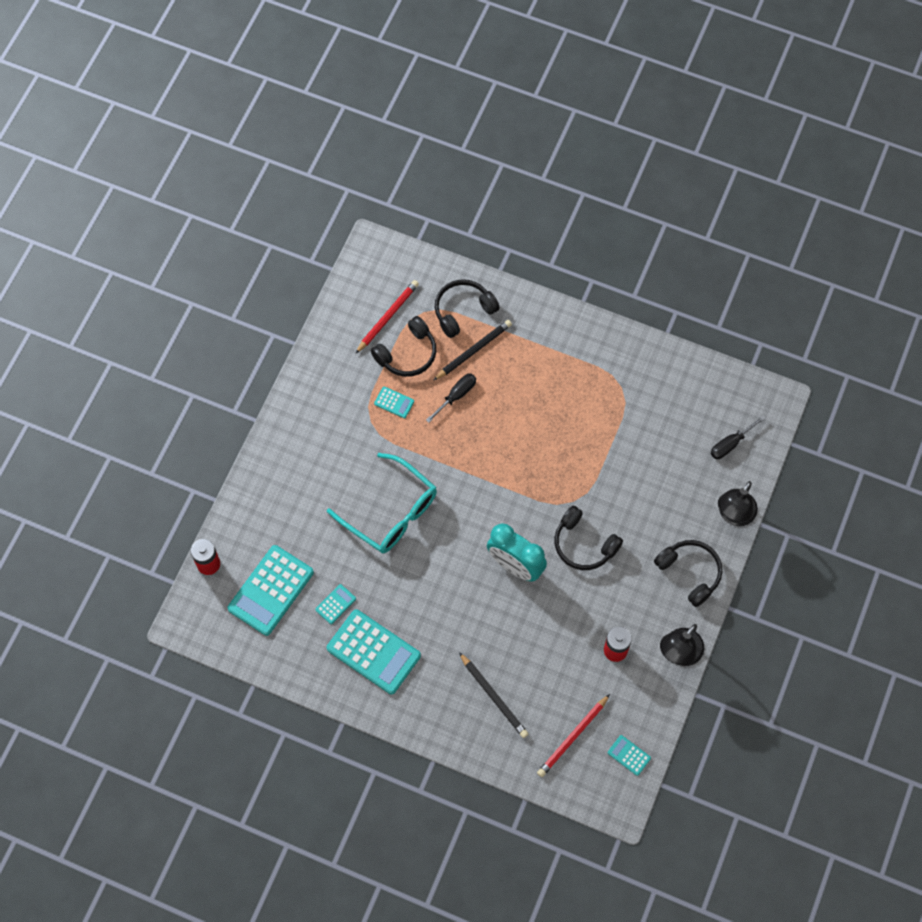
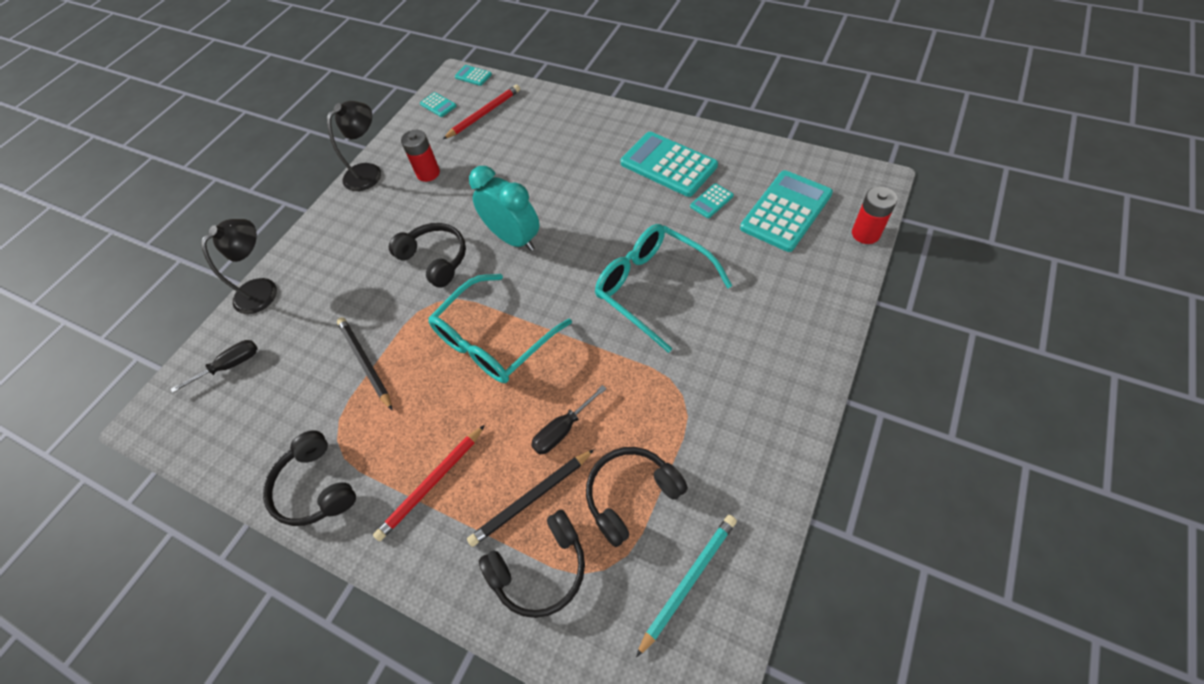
camera: 170 degrees left, 10 degrees down
(372, 307) = (688, 581): none -> turquoise pencil
(387, 317) = (663, 561): red pencil -> red pencil (432, 483)
(394, 402) = (650, 421): turquoise calculator -> turquoise calculator (473, 76)
(493, 696) = (551, 137): black pencil -> black pencil (366, 363)
(517, 465) = (494, 340): none -> turquoise glasses
(690, 573) = (332, 236): black headphones -> black headphones (315, 487)

